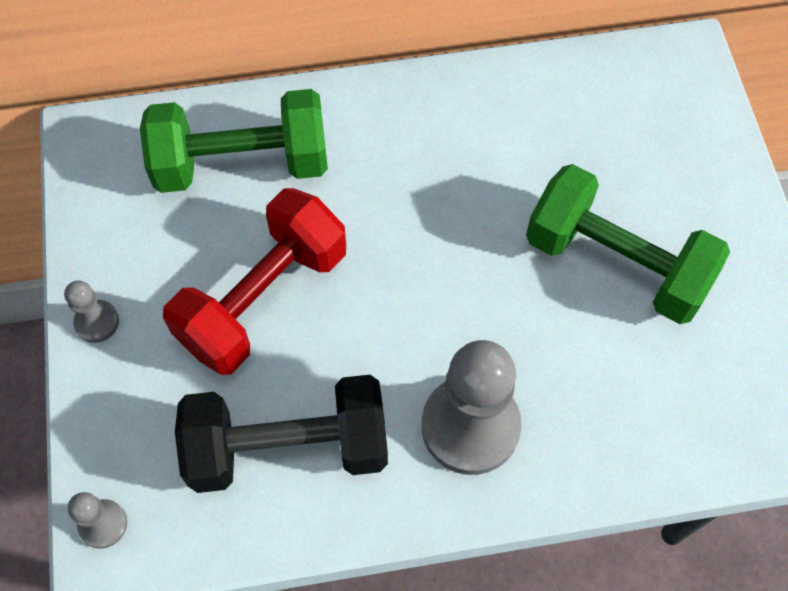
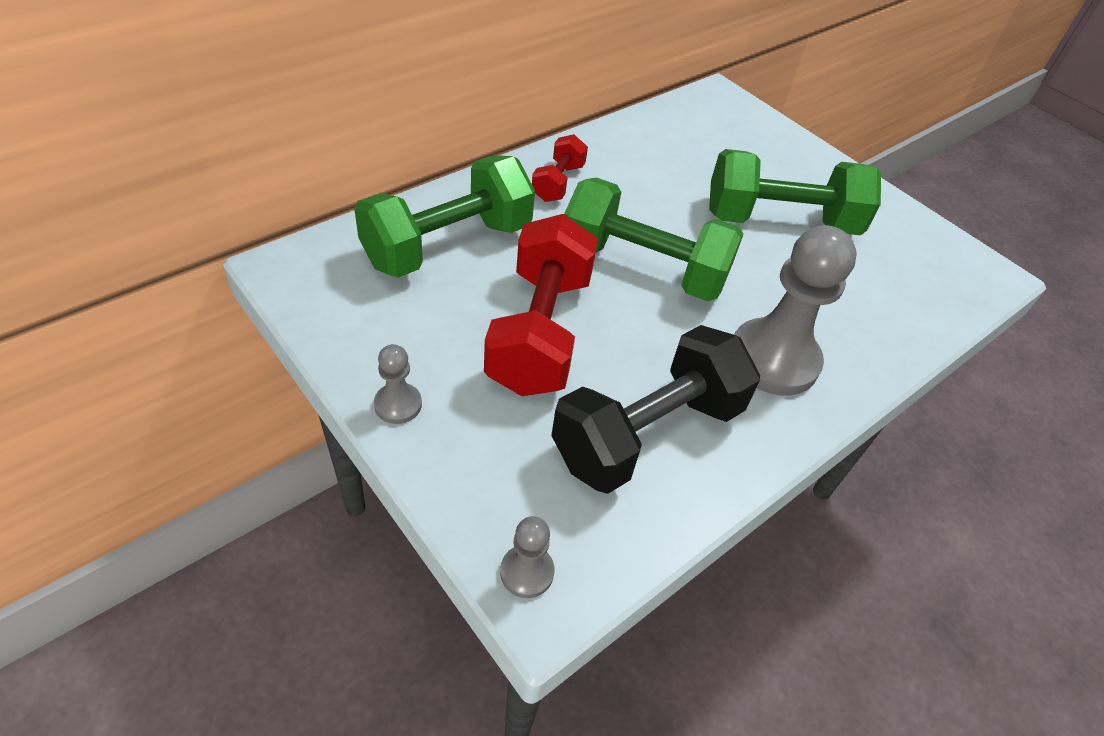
camera: 35 degrees left, 15 degrees down
(402, 123) = (558, 183): none -> red dumbbell
(415, 265) = (643, 268): none -> green dumbbell

